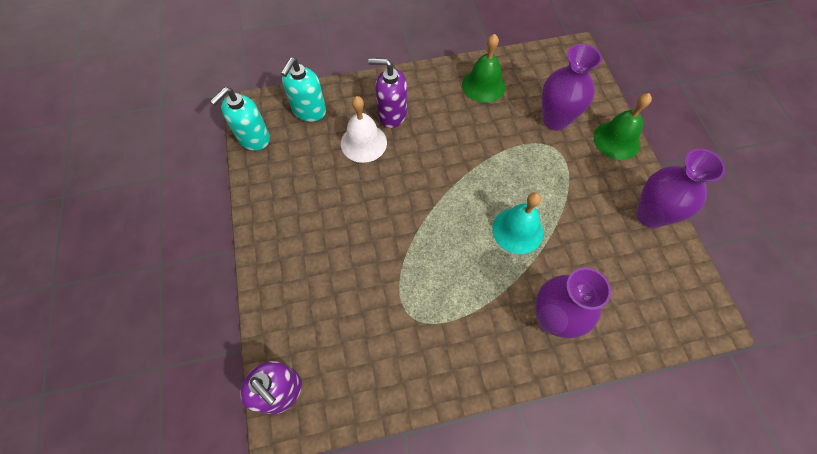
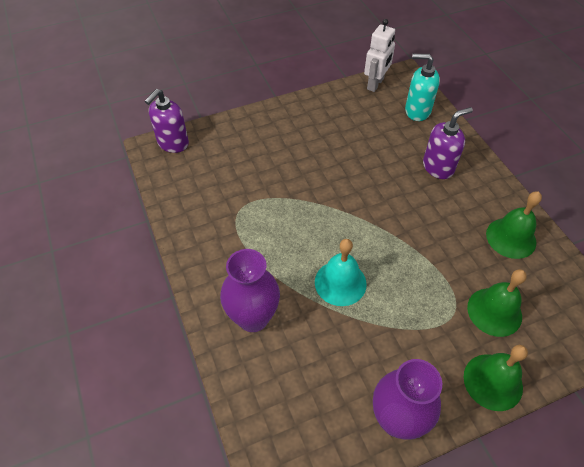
camera: 80 degrees right, 10 degrees down
(253, 138) = (375, 84): turquoise soap dispenser -> white robot
(363, 143) = (398, 152): white bell -> none
(392, 114) = (438, 167): purple soap dispenser -> purple soap dispenser turned 60 degrees clockwise
(555, 120) = (494, 311): purple vase -> green bell

